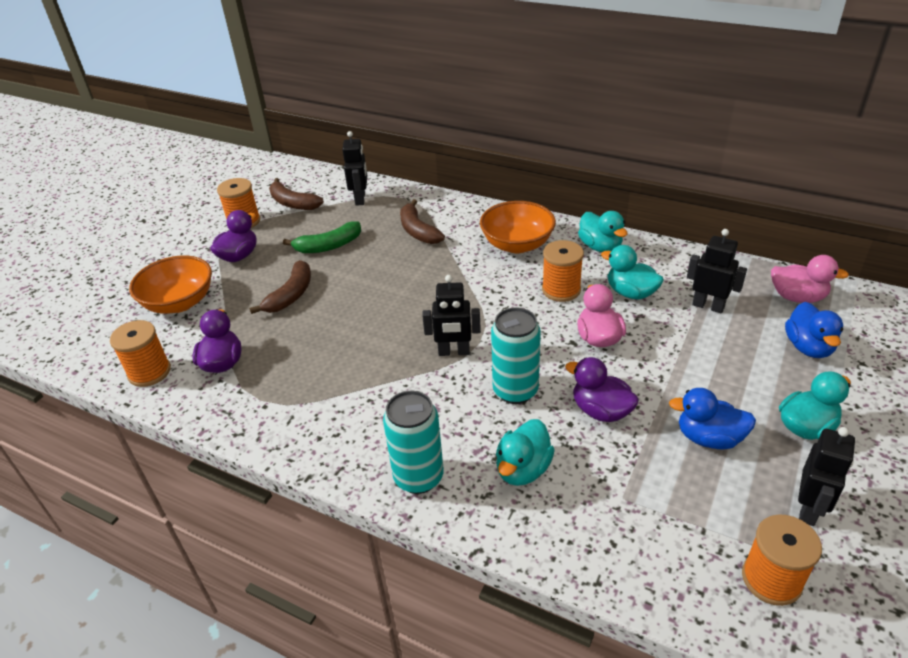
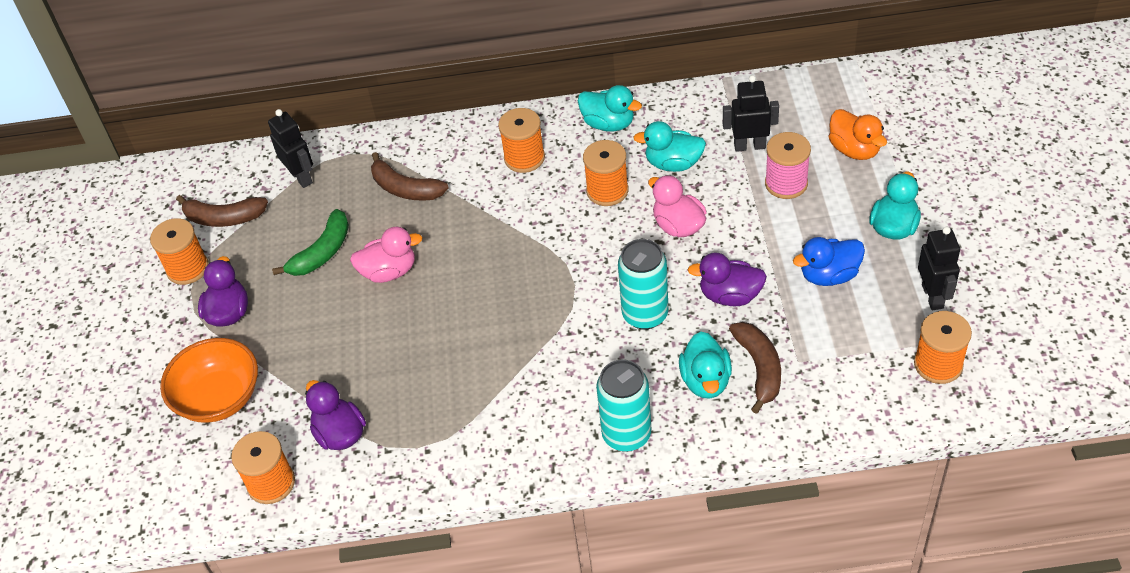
camera: 30 degrees left, 10 degrees up
(291, 295) = (337, 328): brown banana -> brown banana (759, 368)
(454, 352) = (559, 306): black robot -> none
(517, 244) = (524, 158): orange bowl -> orange spool
(721, 347) = (786, 183): none -> pink spool
(797, 297) = (817, 101): pink duck -> pink duck (389, 271)
(808, 347) = (854, 150): blue duck -> orange duck

